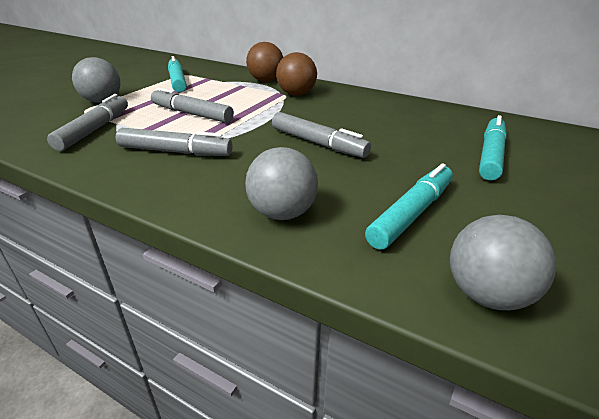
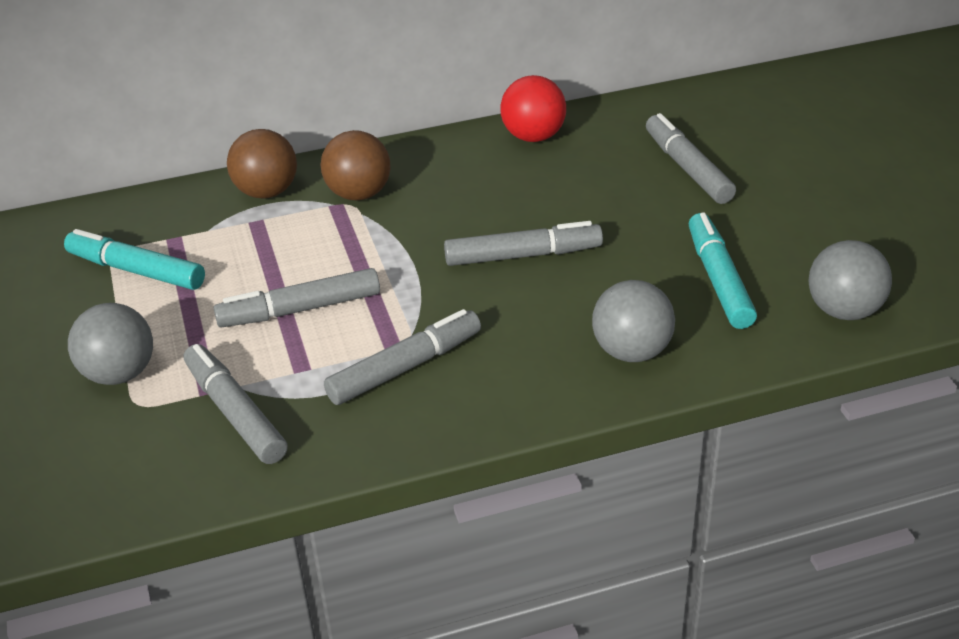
camera: 45 degrees left, 5 degrees up
(417, 108) = (533, 137): none -> red ball
(490, 155) = (687, 168): turquoise marker -> grey marker

